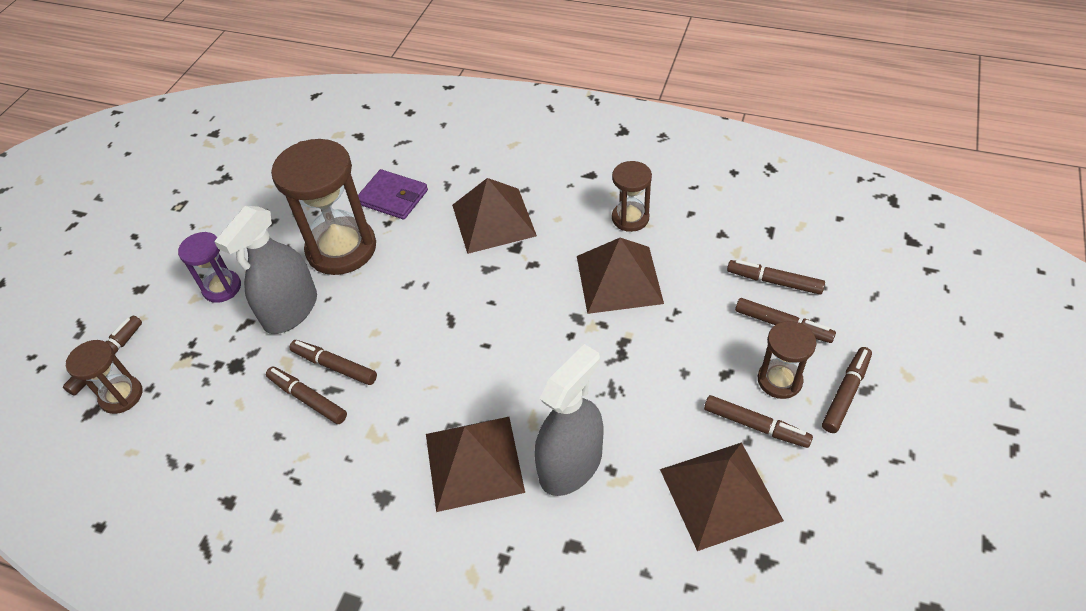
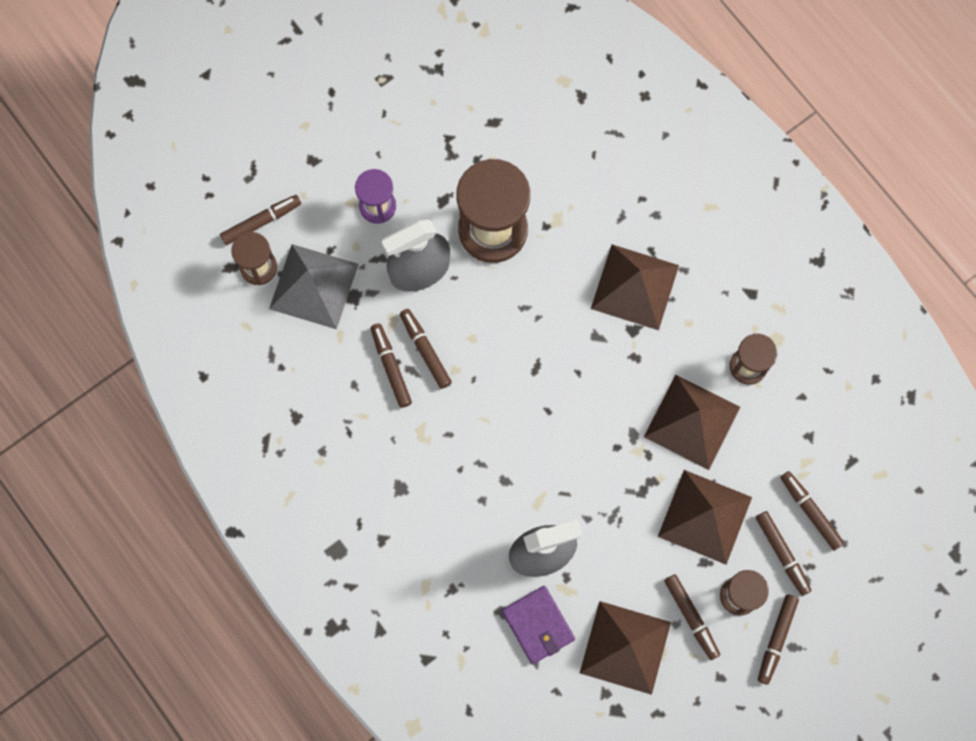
camera: 30 degrees right, 25 degrees up
(189, 379) = (313, 286): none -> grey pyramid
(393, 197) = (567, 199): purple wallet -> purple wallet (538, 625)
(473, 462) = (477, 504): brown pyramid -> brown pyramid (704, 516)
(845, 393) = (776, 639): brown marker -> brown marker turned 135 degrees clockwise

